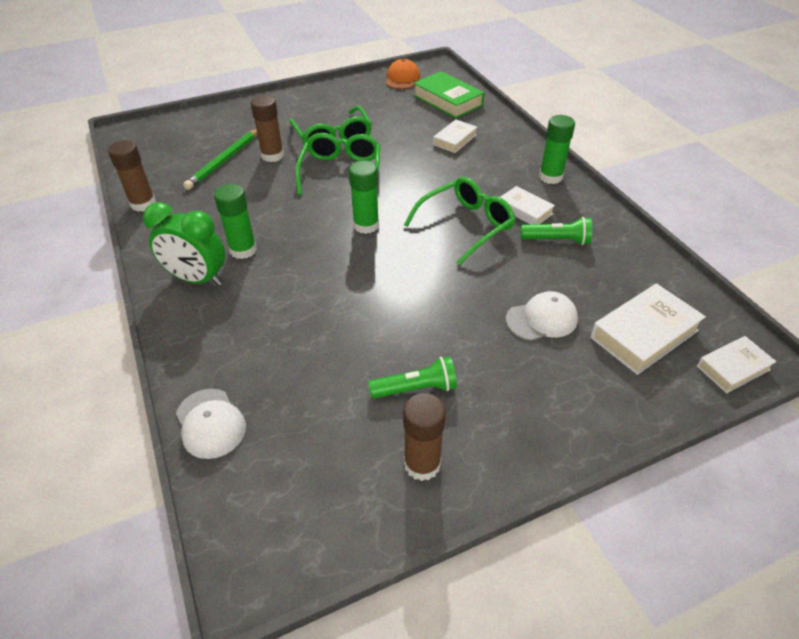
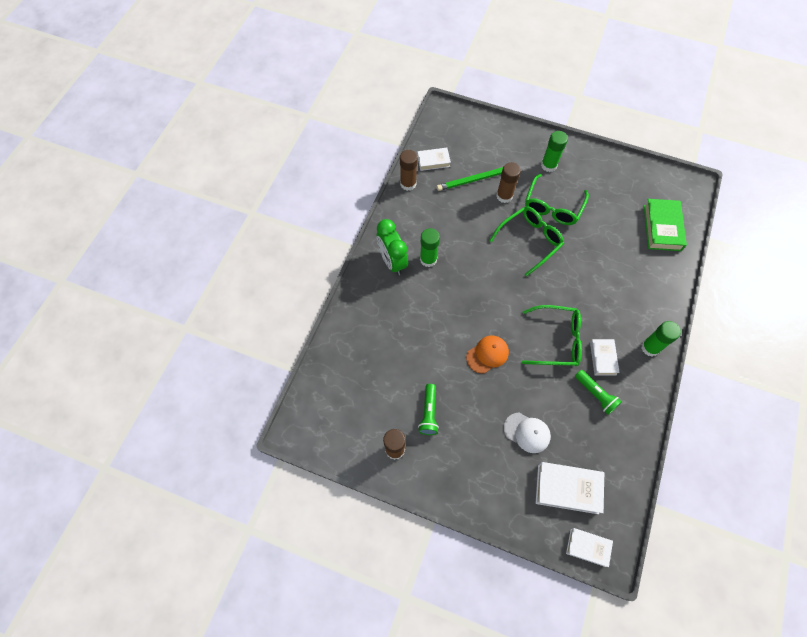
camera: 45 degrees right, 20 degrees up
(210, 423) = (334, 351): white cap -> none
(366, 225) = (503, 294): green glue stick -> green glue stick (548, 165)
(402, 78) = (654, 181): orange cap -> orange cap (487, 354)
(416, 388) = (428, 413): green flashlight -> green flashlight turned 60 degrees clockwise
(455, 140) = (626, 268): white book -> white book (433, 161)

